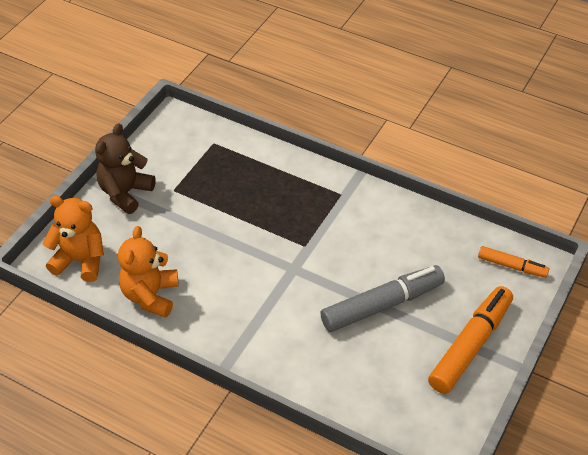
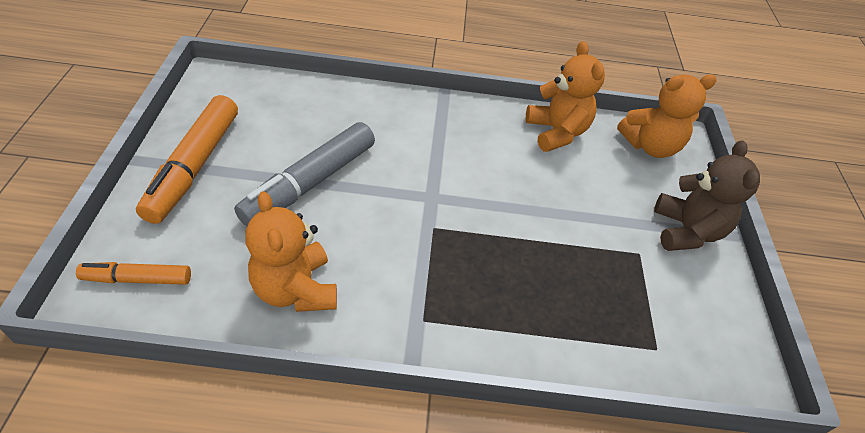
camera: 150 degrees right, 0 degrees up
(413, 232) = (296, 289): none -> orange teddy bear

